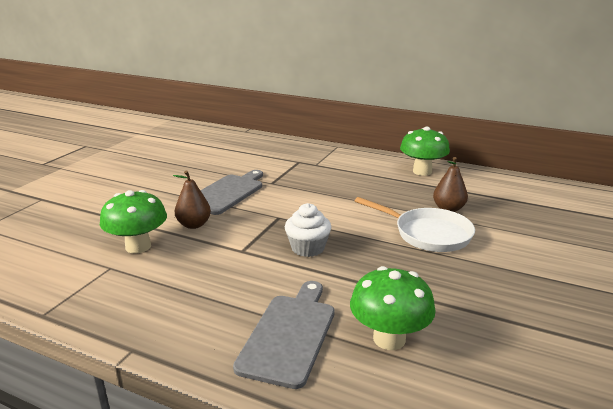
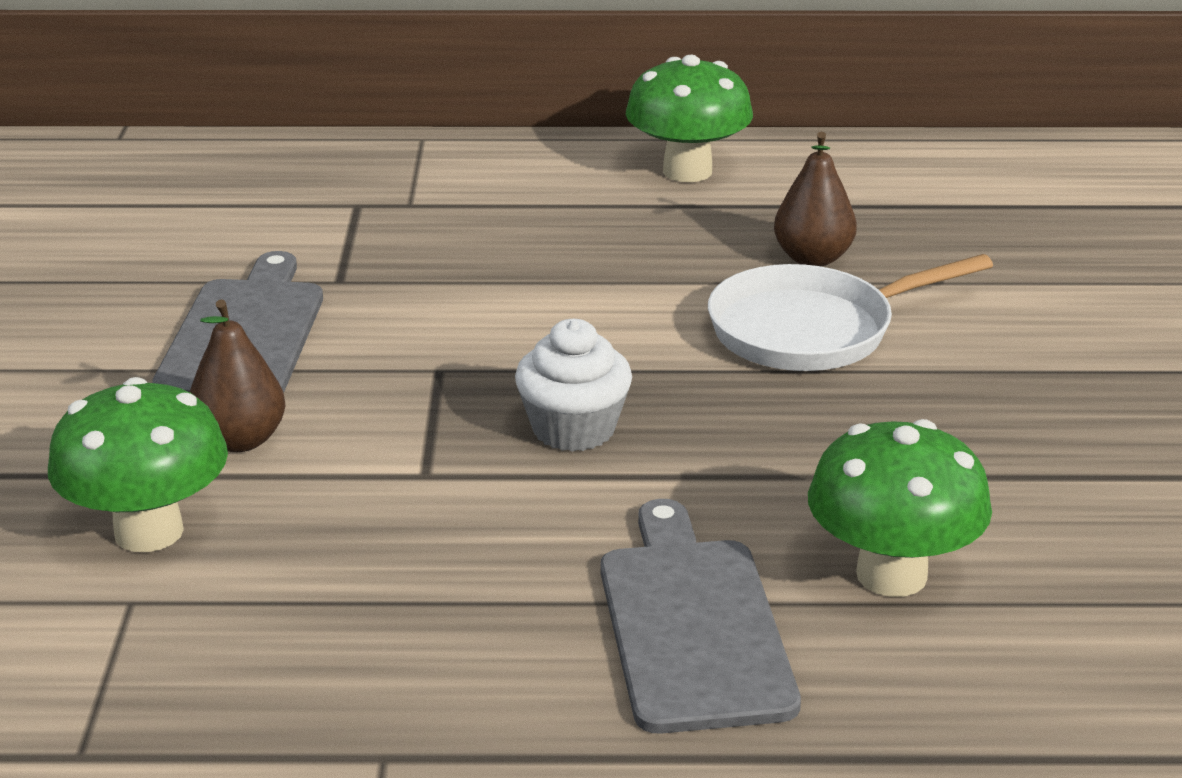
camera: 25 degrees left, 5 degrees up
(428, 234) = (811, 330): white pan -> white pan turned 150 degrees clockwise

